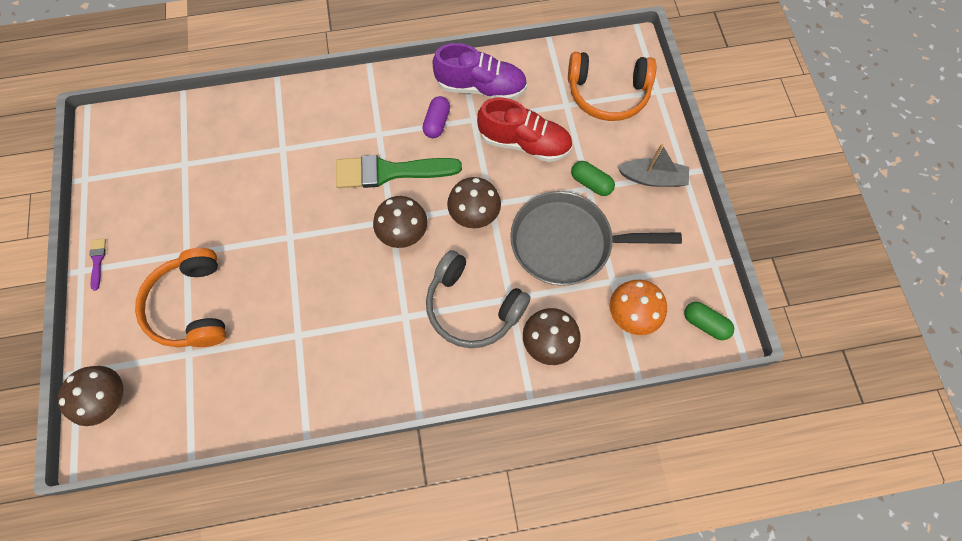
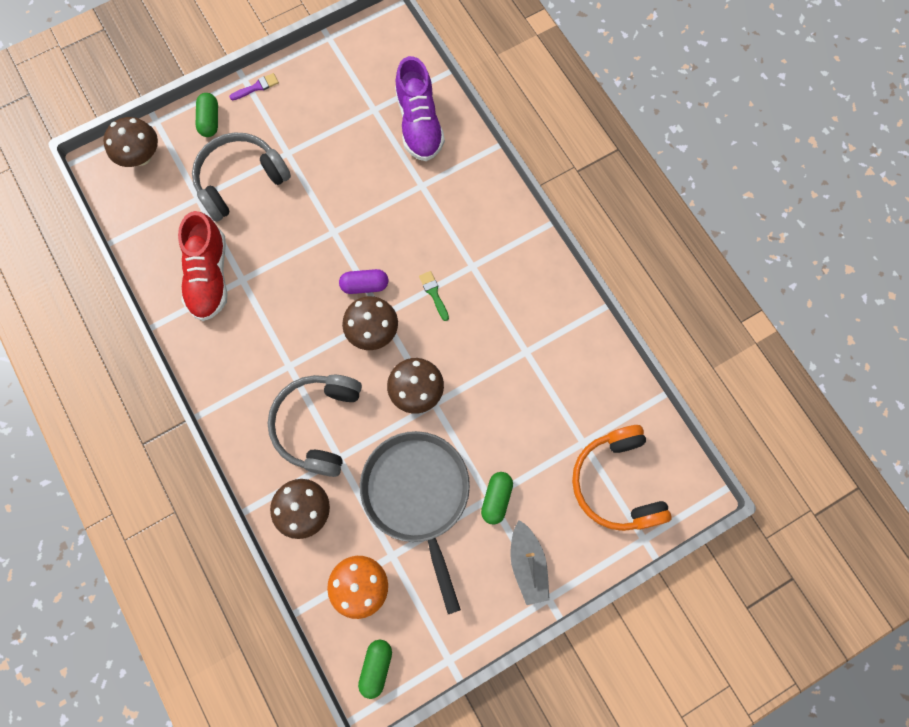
camera: 70 degrees right, 5 degrees up
(108, 317) = (210, 120): none -> green capsule
(191, 306) = (240, 180): orange headphones -> grey headphones
(390, 172) = (434, 293): green brush -> green brush, size x0.41
(437, 123) = (507, 316): purple capsule -> purple capsule (365, 285)
(481, 87) = (568, 345): purple shoe -> purple shoe (419, 124)
(524, 143) = (518, 413): red shoe -> red shoe (209, 276)

